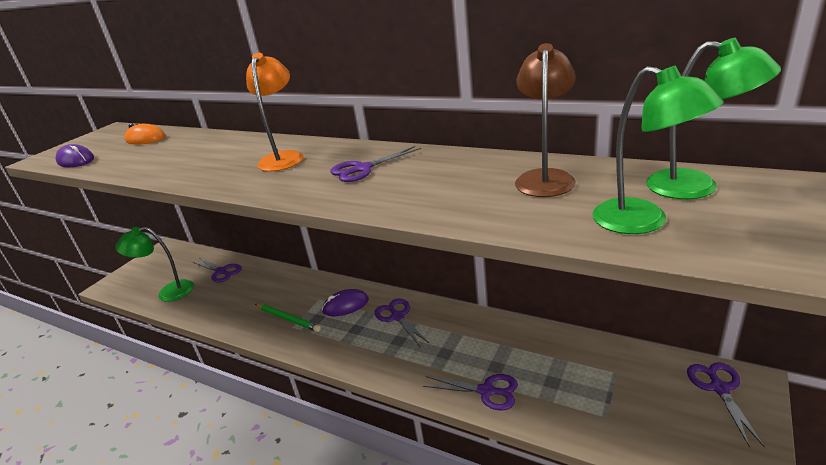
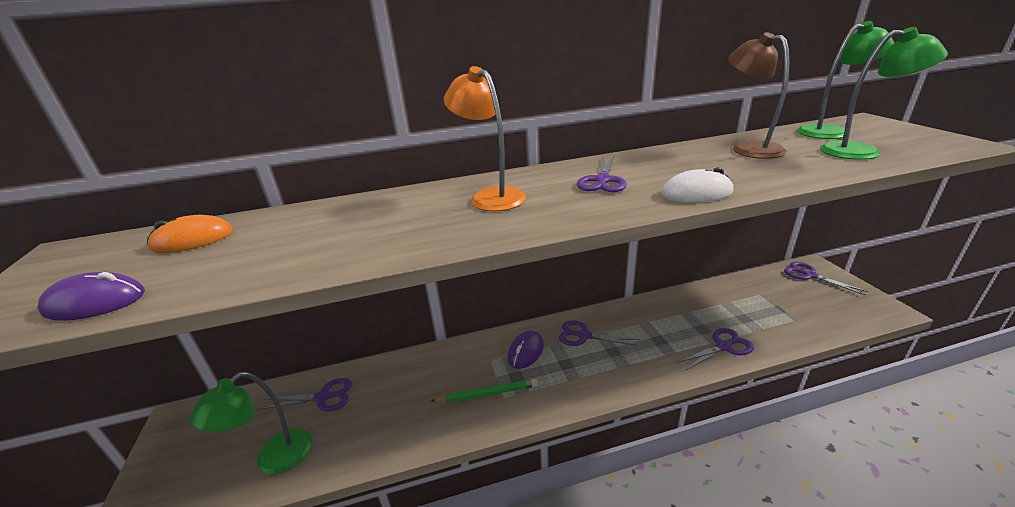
camera: 45 degrees left, 0 degrees up
(383, 204) = (696, 193): none -> white mouse

